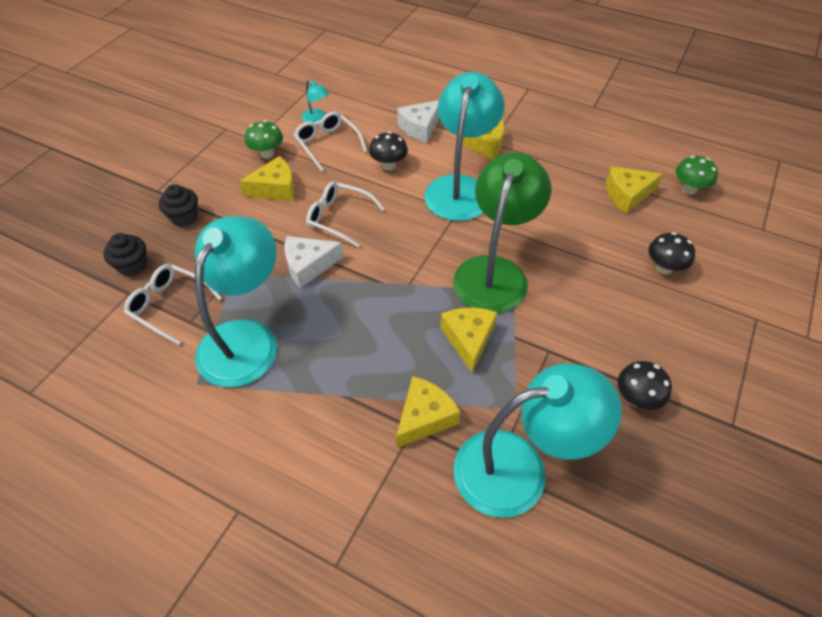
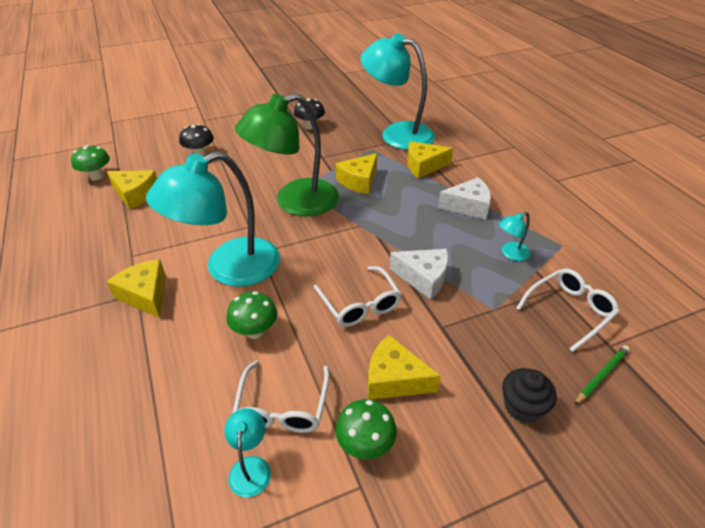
camera: 140 degrees left, 10 degrees down
(132, 265) = (601, 375): black cupcake -> green pencil
(170, 306) = (569, 311): white glasses -> white glasses turned 105 degrees counterclockwise
(246, 338) = (510, 254): turquoise lamp -> turquoise lamp, size x0.41
(388, 165) = (255, 331): black mushroom -> green mushroom
(420, 128) = (165, 358): white cheese -> white cheese (468, 206)

